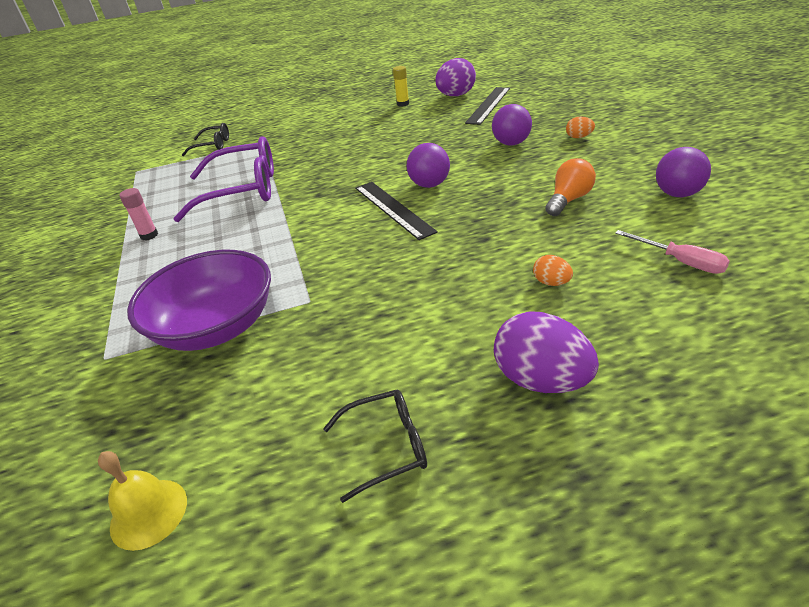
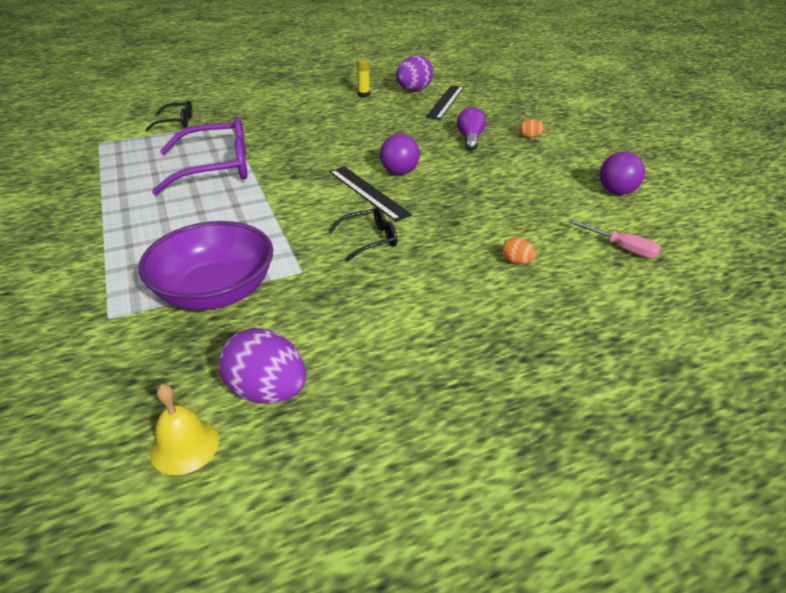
camera: 10 degrees left, 0 degrees up
(149, 235) = (128, 206): pink glue stick -> none
(387, 447) = (391, 391): black glasses -> black glasses (370, 239)
(511, 143) = (470, 139): purple ball -> purple light bulb
(541, 380) = (515, 339): purple egg -> purple egg (267, 391)
(568, 200) = (525, 192): orange light bulb -> none

